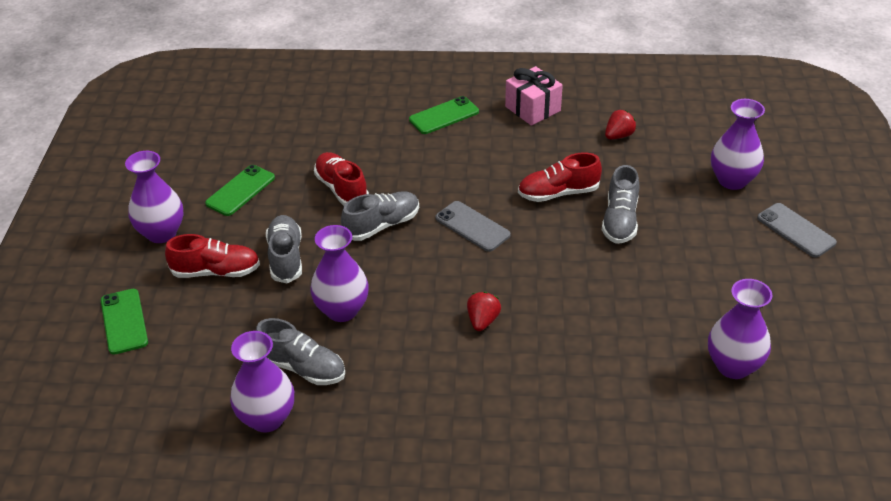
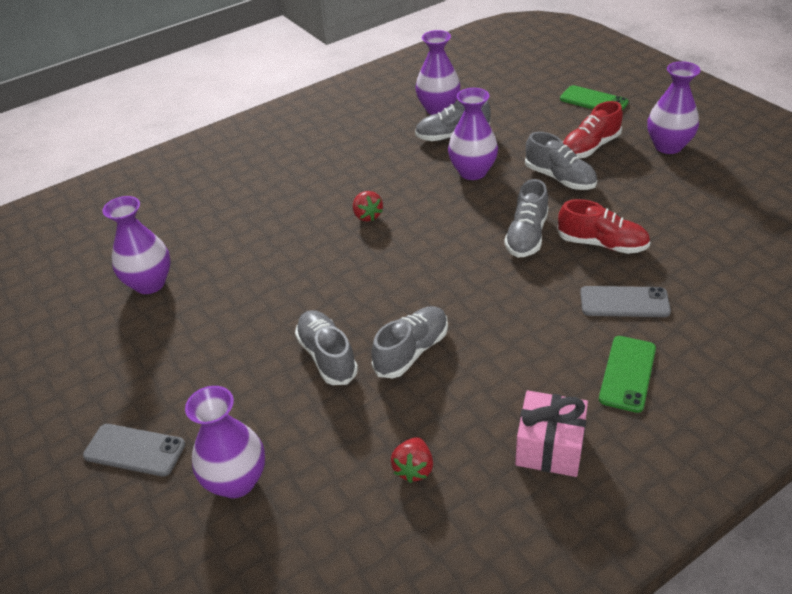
camera: 145 degrees right, 0 degrees up
(240, 190) = (673, 199): green phone -> none
(472, 226) = (454, 275): grey phone -> grey phone (624, 302)
(558, 193) = (412, 351): red shoe -> grey shoe

